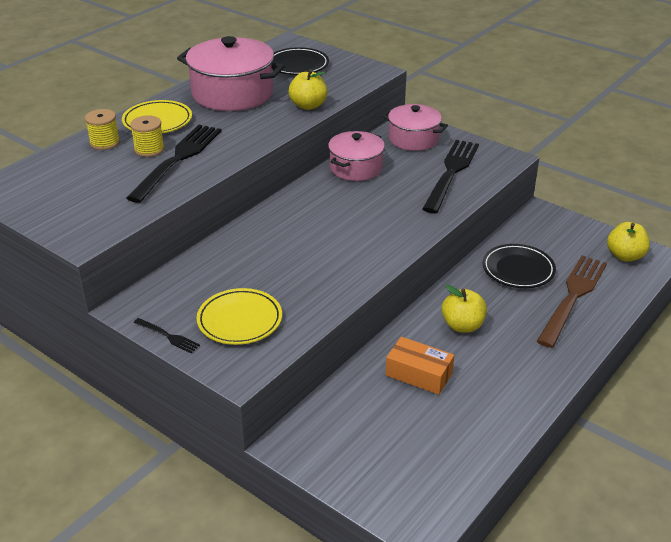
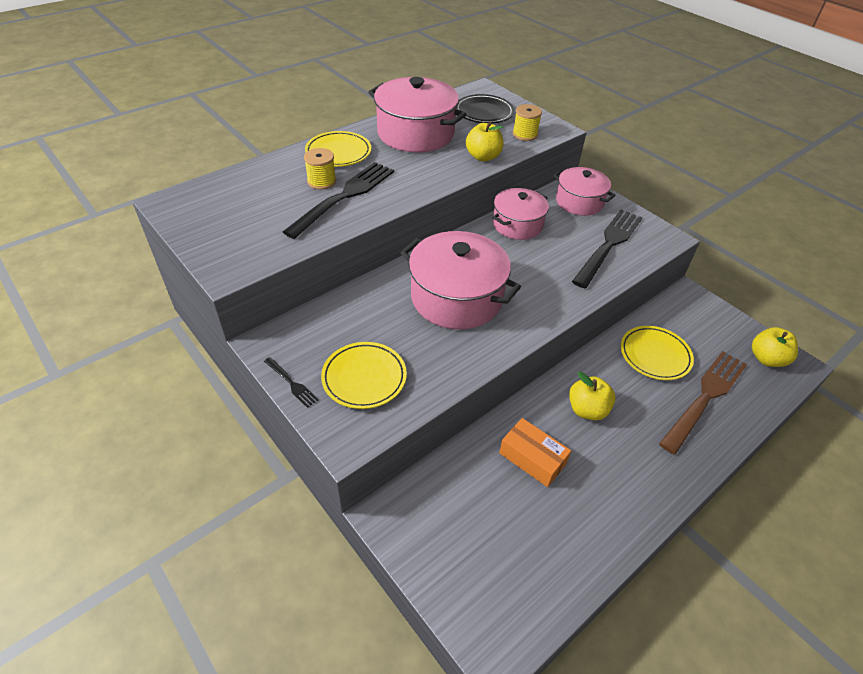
camera: 10 degrees right, 10 degrees up
(104, 143) = (284, 168): yellow spool -> yellow spool (525, 134)
(311, 240) = (456, 298): none -> pink pot
(518, 270) = (655, 355): black plate -> yellow plate

